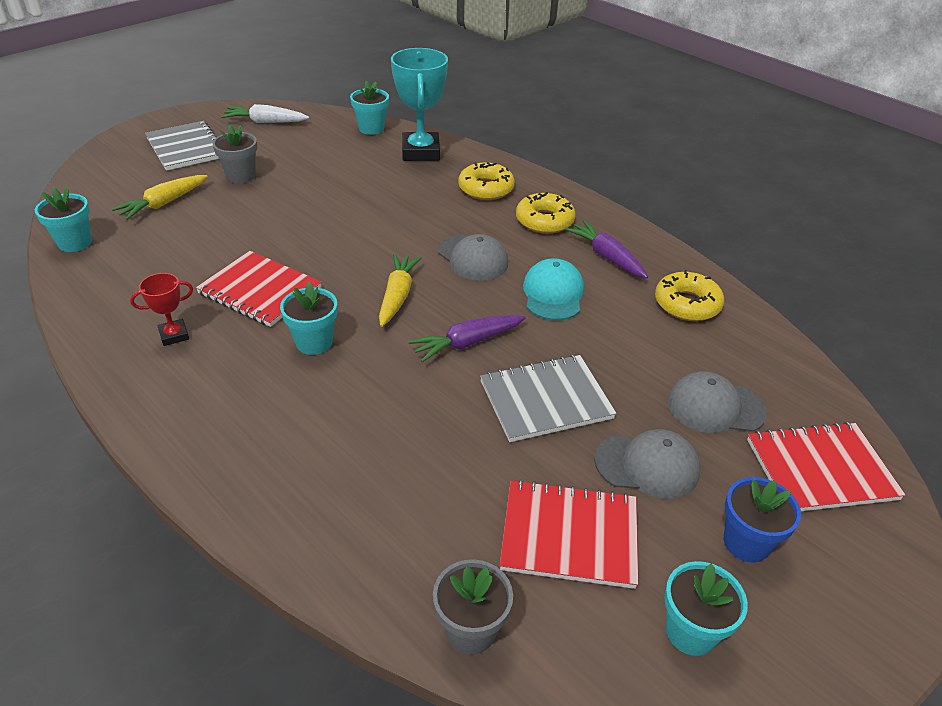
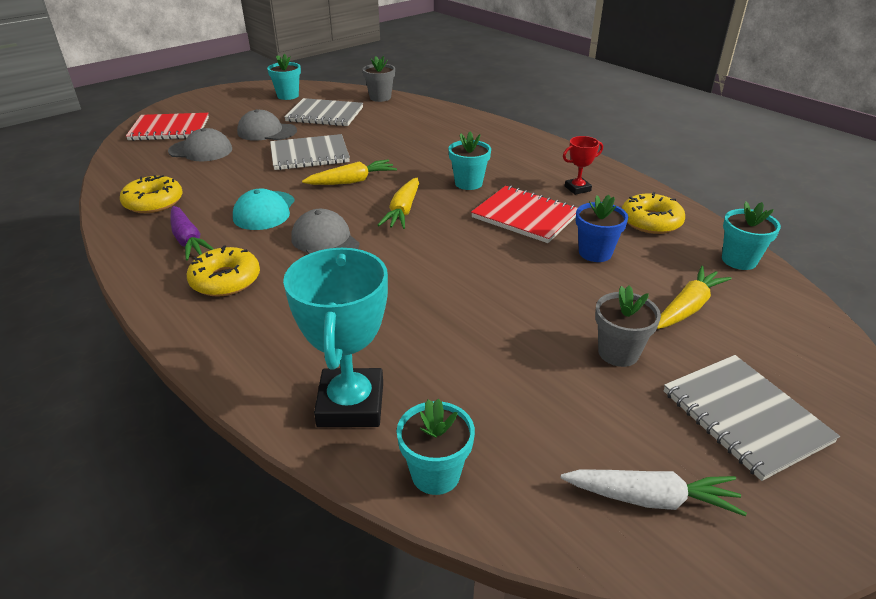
camera: 175 degrees left, 5 degrees down
(467, 343) = (352, 181): purple carrot -> yellow carrot
(486, 189) = (274, 327): yellow donut -> yellow donut (651, 221)
(569, 536) = (325, 114): red notebook -> grey notebook
(746, 542) = (239, 112): blue flower pot -> blue flower pot (595, 253)

